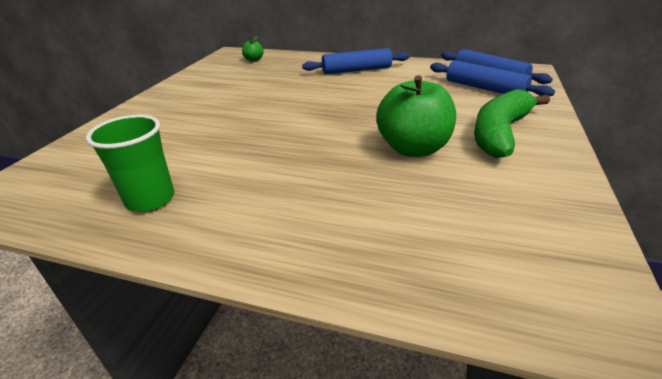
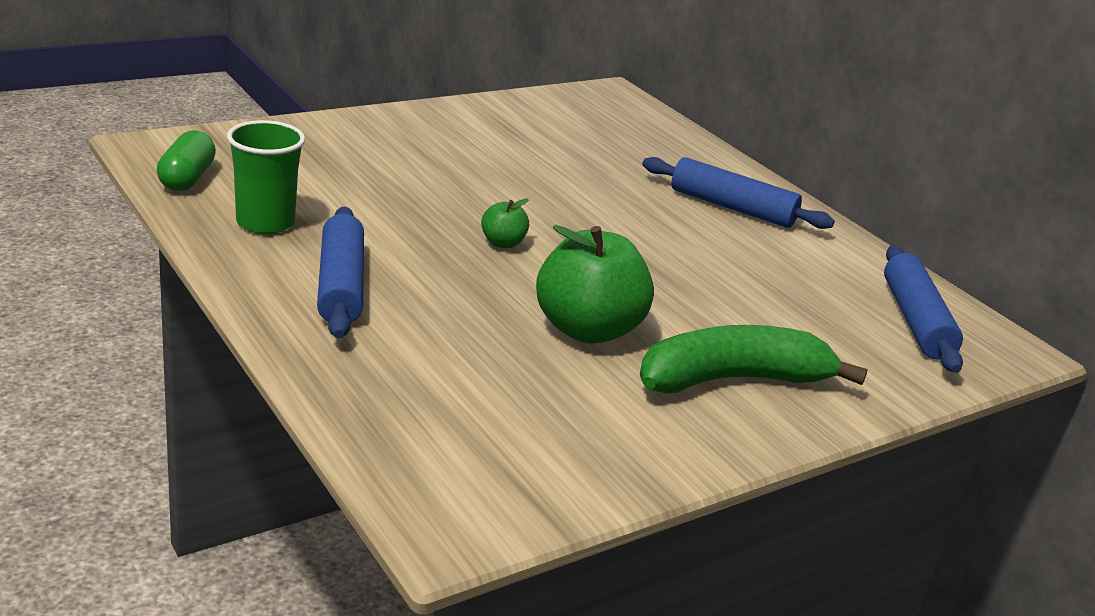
camera: 35 degrees right, 5 degrees down
(47, 204) = (187, 178): none -> green capsule
(254, 60) = (621, 120): green apple -> green apple (503, 243)
(484, 89) = (858, 330): blue rolling pin -> blue rolling pin (340, 285)

